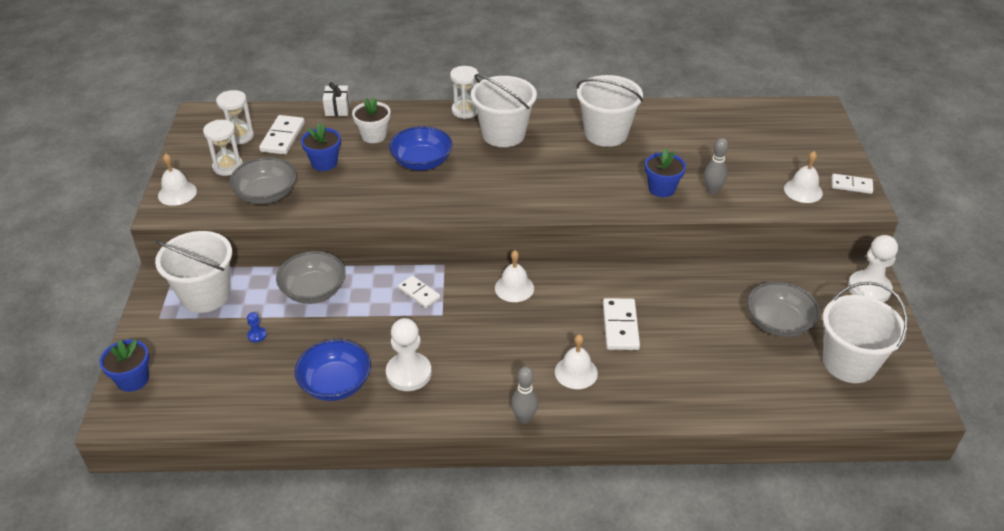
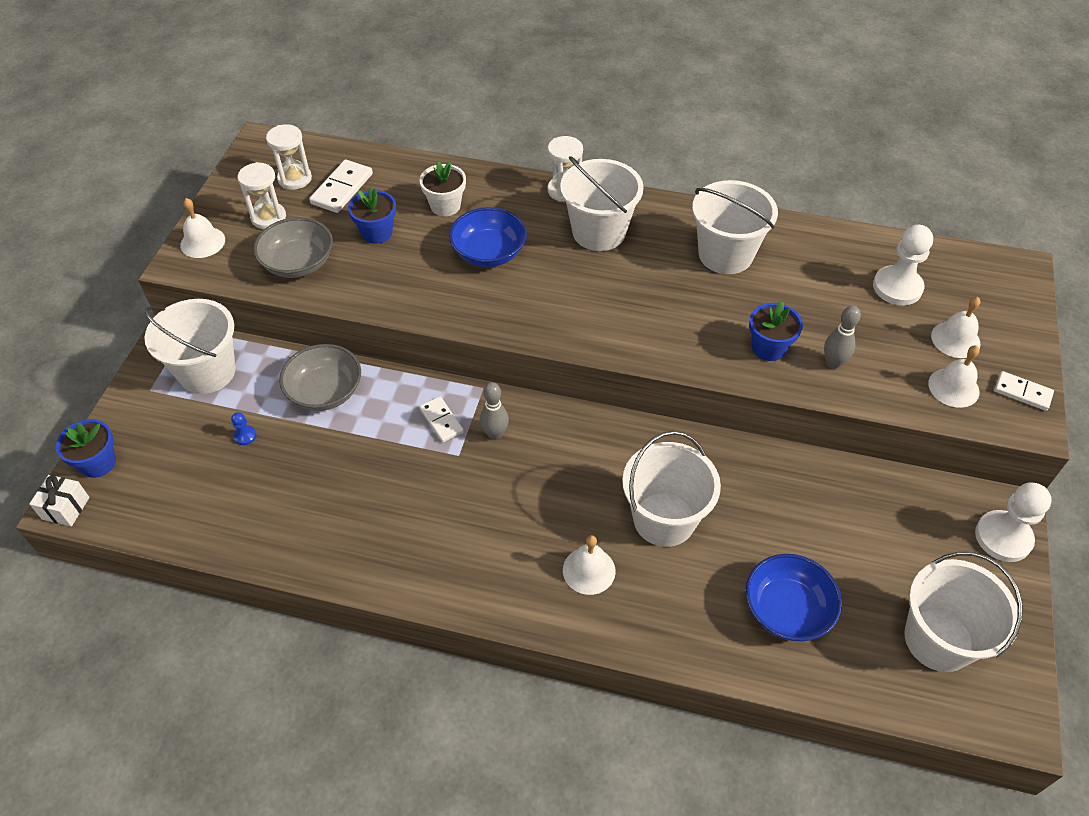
camera: 15 degrees right, 10 degrees up
(335, 384) = (309, 520): blue bowl -> blue bowl (787, 610)
(337, 109) = (416, 161): white gift -> white gift (65, 508)
(408, 373) = (394, 525): white pawn -> white pawn (897, 287)
(514, 288) = (554, 438): white bell -> white bell (955, 339)
(524, 418) = (507, 617): grey bowling pin -> grey bowling pin (495, 434)
(620, 326) = (664, 519): white domino -> white bucket
(778, 323) = (865, 560): grey bowl -> none

